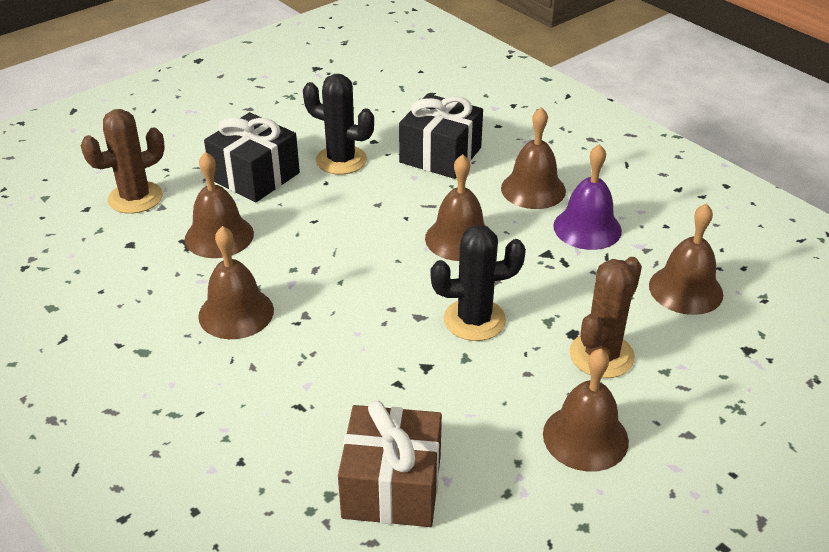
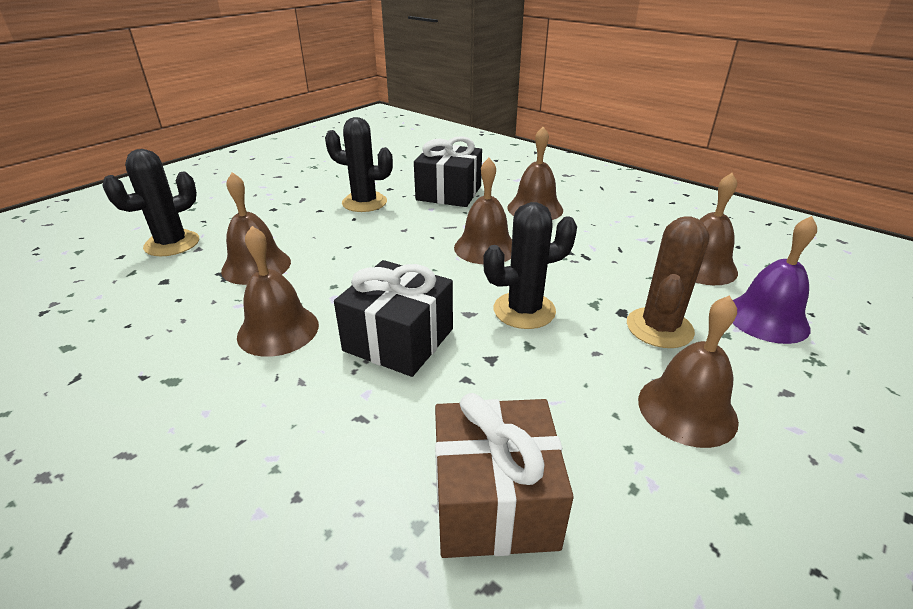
camera: 10 degrees left, 5 degrees down
(135, 198) = (172, 244): brown cactus -> black cactus
(255, 176) = (288, 219): black gift -> black gift (398, 340)
(587, 228) = (593, 230): purple bell -> purple bell (766, 318)

